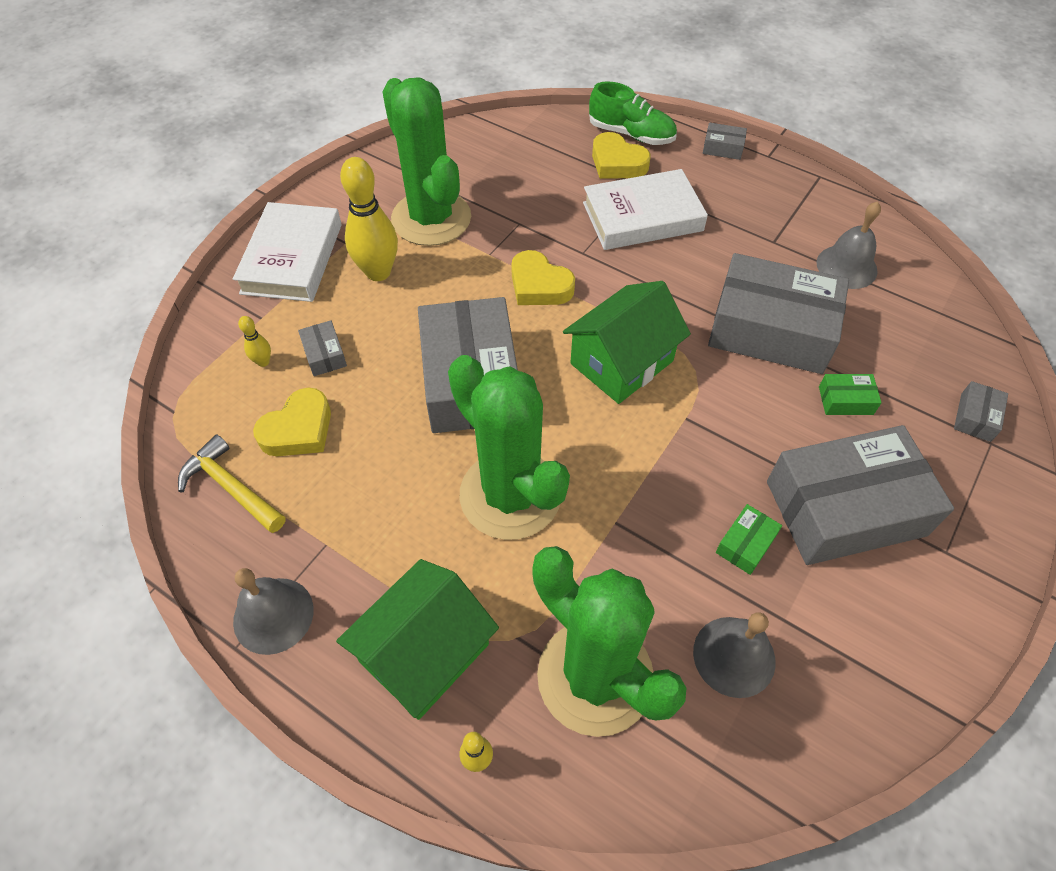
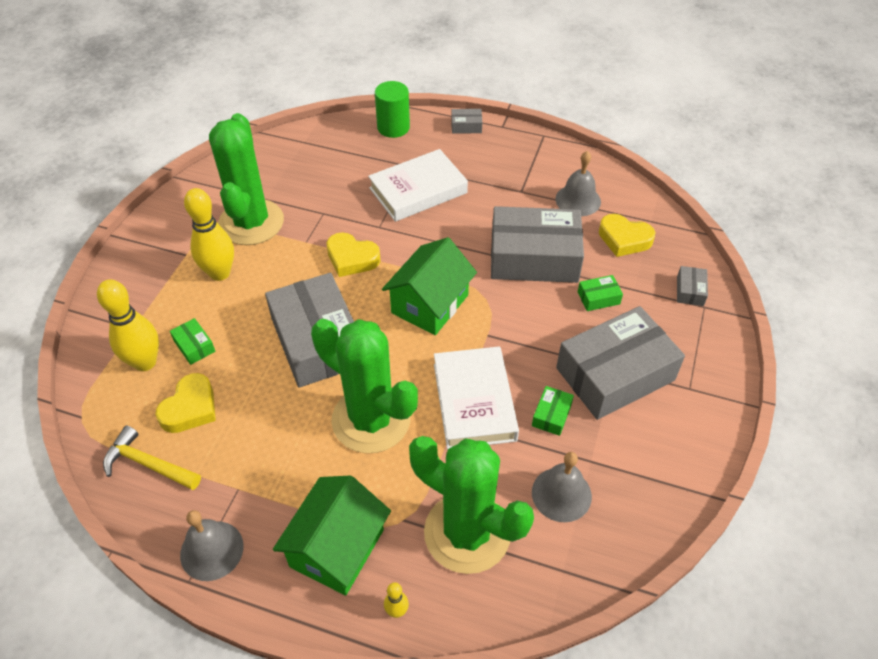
camera: 15 degrees left, 5 degrees down
(263, 362) = (145, 362): yellow bowling pin -> yellow bowling pin, size x2.21
(292, 258) = (144, 276): white book -> white book (474, 402)
(324, 354) = (194, 346): grey box -> green box
(431, 218) = (251, 222): green cactus -> green cactus turned 45 degrees clockwise
(617, 163) = (388, 152): yellow heart -> yellow heart (624, 239)
(631, 134) = (393, 127): green shoe -> green cylinder

